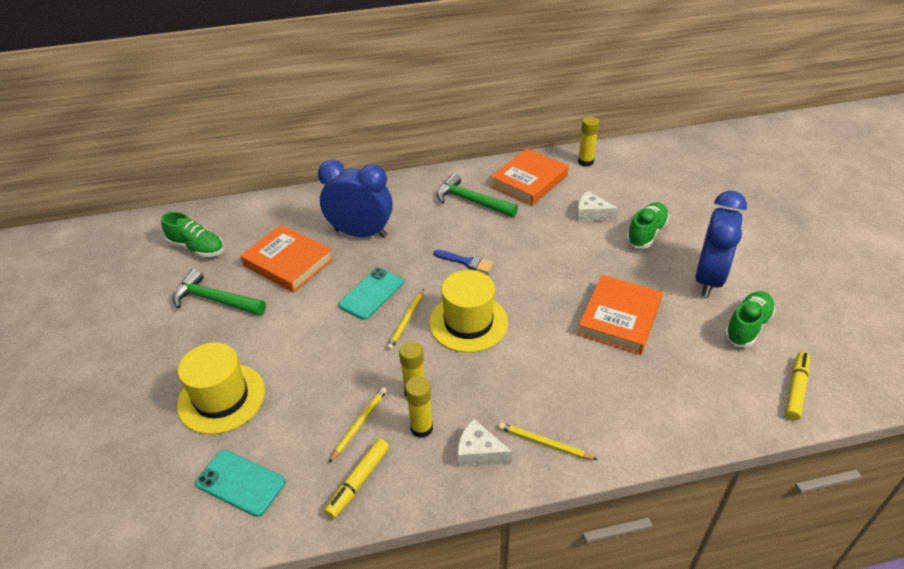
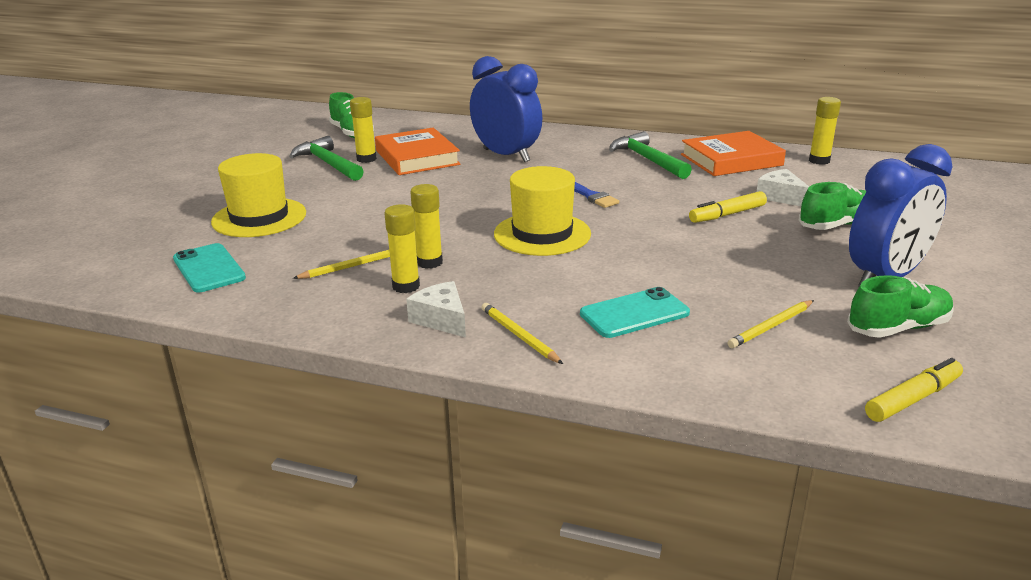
camera: 30 degrees right, 15 degrees down
(245, 280) = (366, 159): none -> yellow glue stick
(358, 481) = (304, 300): yellow marker -> yellow marker (727, 214)
(371, 293) = (468, 193): turquoise phone -> turquoise phone (634, 313)
(406, 321) = (480, 217): yellow pencil -> yellow pencil (771, 326)
(619, 318) = (723, 276): orange book -> none

